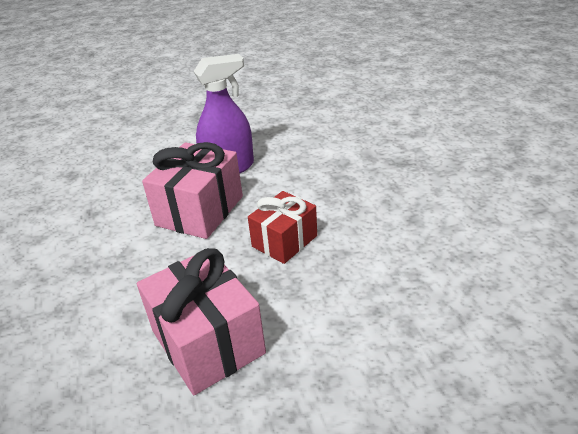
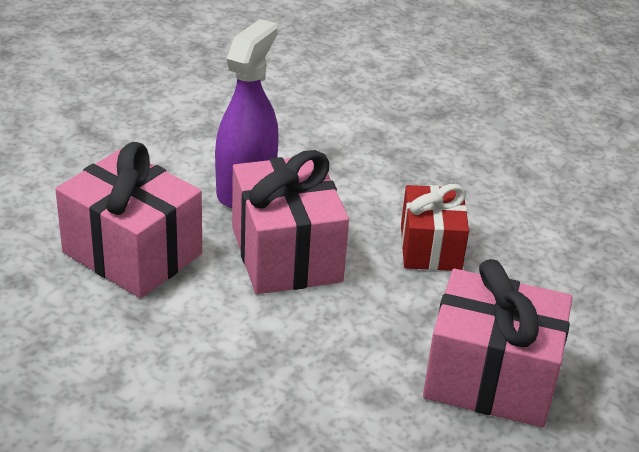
camera: 45 degrees left, 0 degrees up
(132, 181) = (132, 253): none -> pink gift

